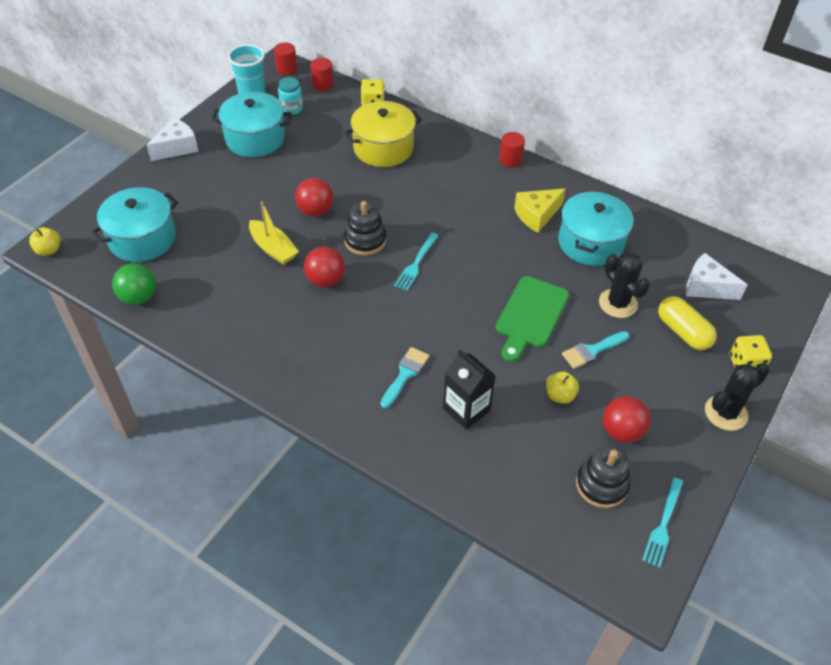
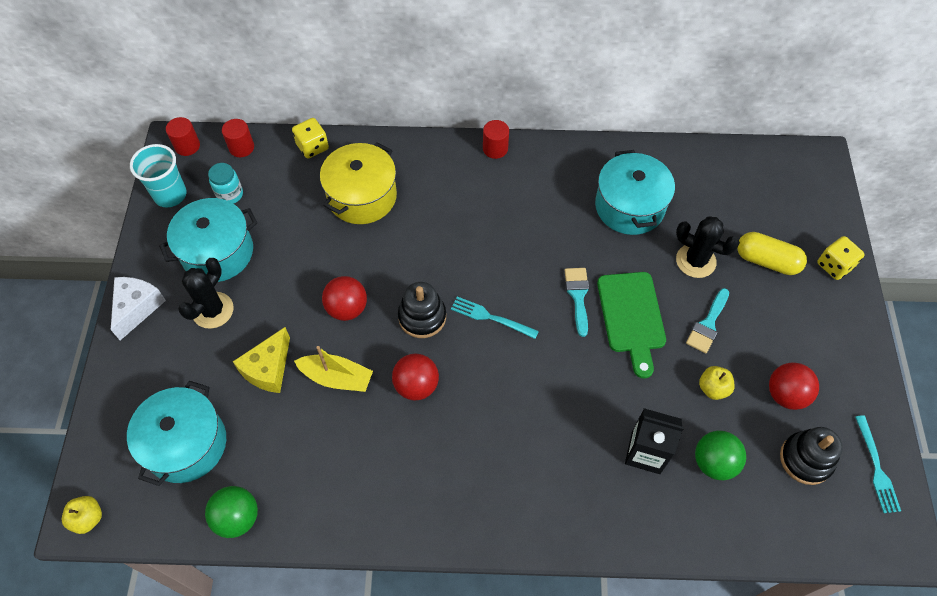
camera: 30 degrees left, 10 degrees up
(405, 374) = (566, 447): turquoise brush -> turquoise brush (578, 296)
(416, 264) = (490, 317): turquoise fork -> turquoise fork turned 120 degrees clockwise
(518, 445) = (714, 462): none -> green ball
(536, 215) = (562, 201): yellow cheese -> yellow cheese (268, 369)
(706, 287) = (754, 202): white cheese -> none
(725, 413) = (851, 325): black cactus -> black cactus (213, 310)

